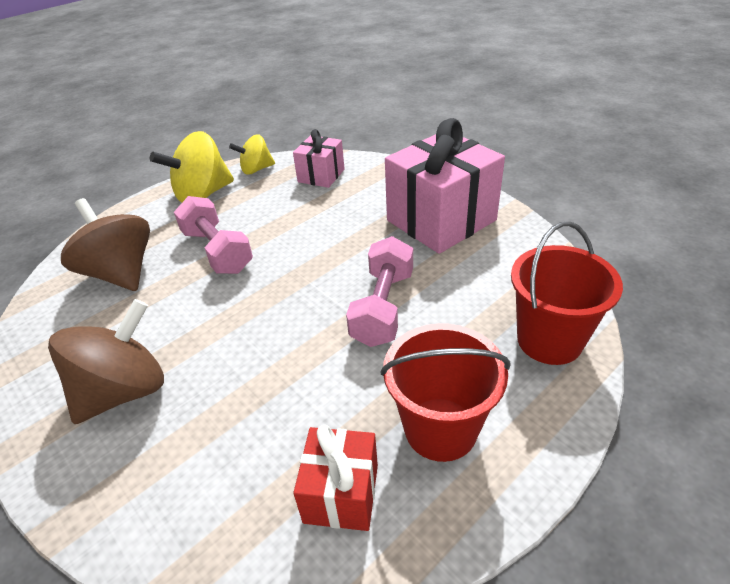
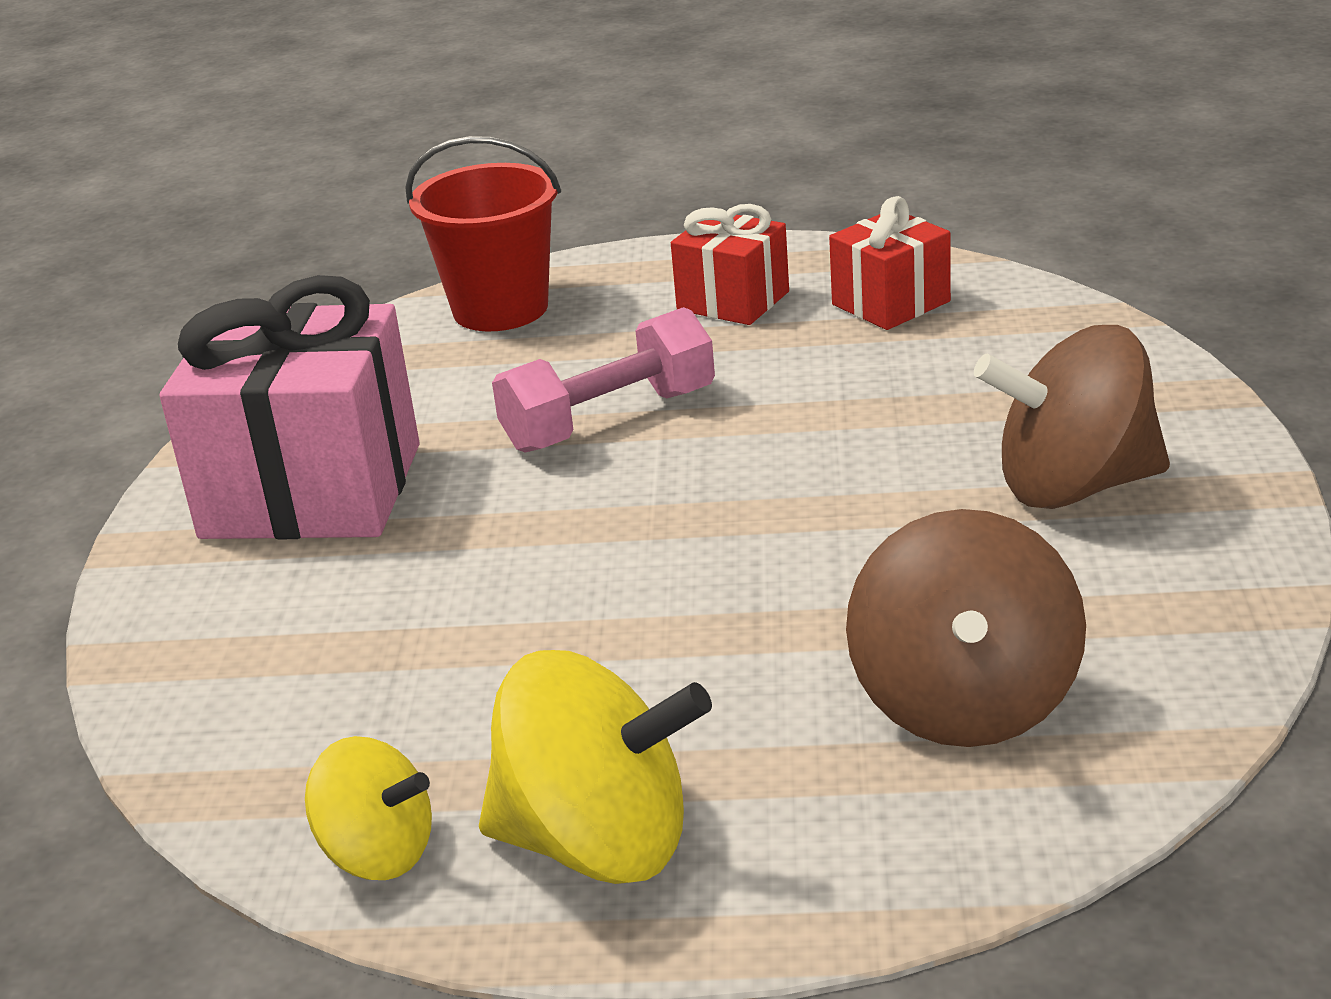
camera: 135 degrees left, 10 degrees down
(217, 251) = (733, 645): pink dumbbell -> none
(321, 175) = (294, 723): pink gift -> none
(440, 429) = (733, 301): red bucket -> red gift

